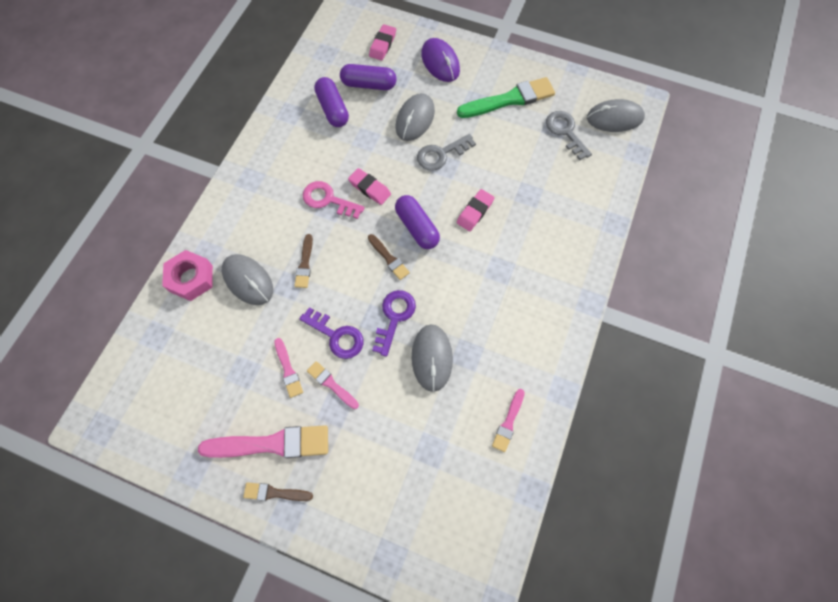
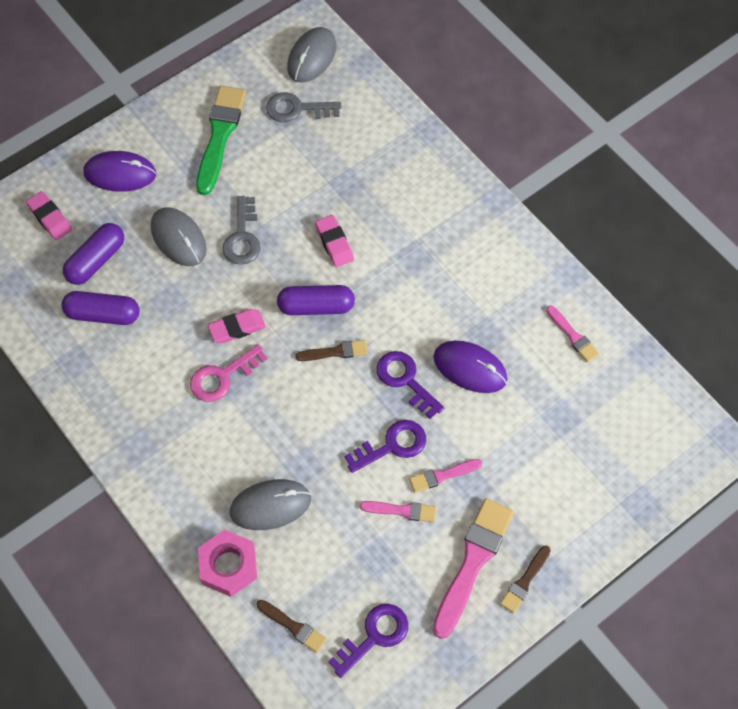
camera: 60 degrees left, 5 degrees down
(181, 402) = (374, 636): none -> purple key
(304, 264) = (288, 438): brown brush -> brown brush (293, 626)
(432, 358) = (470, 368): grey mouse -> purple mouse

